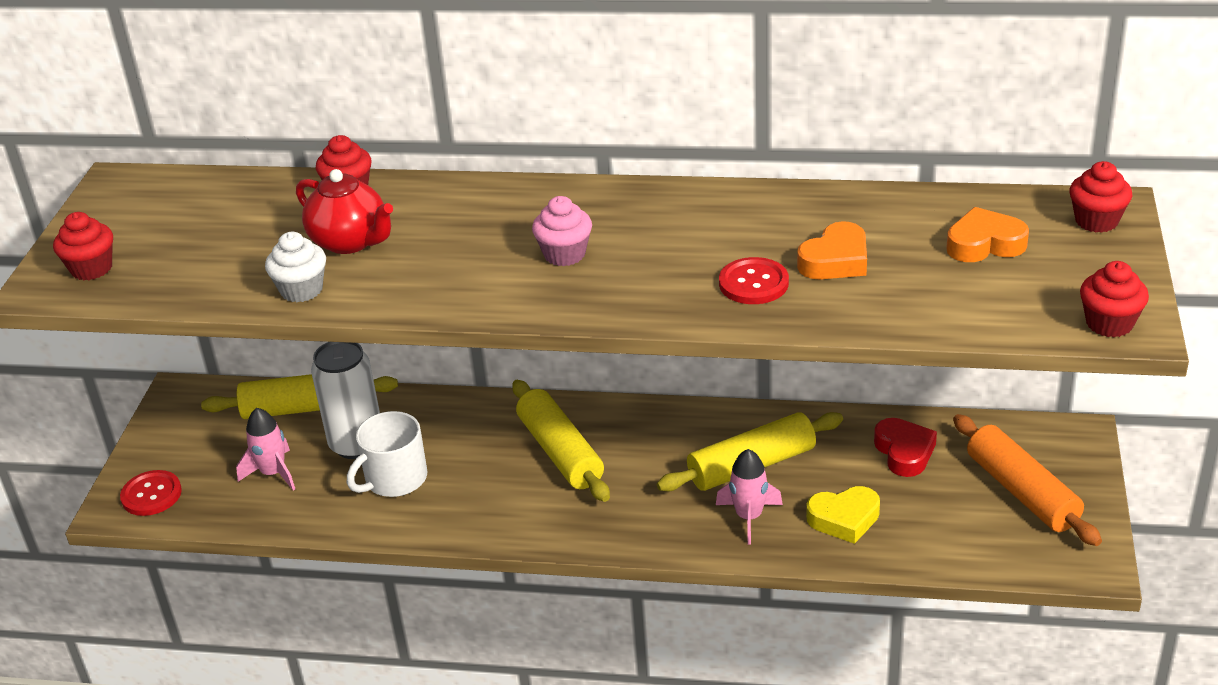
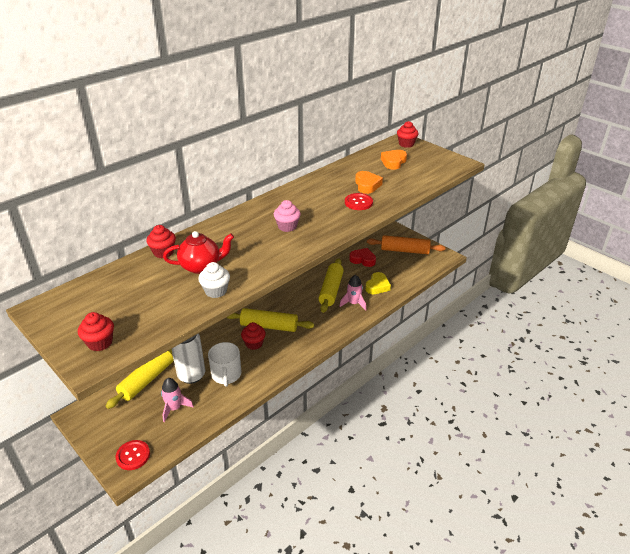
camera: 55 degrees left, 0 degrees up
(1109, 323) = (455, 164): red cupcake -> red cupcake (254, 344)

